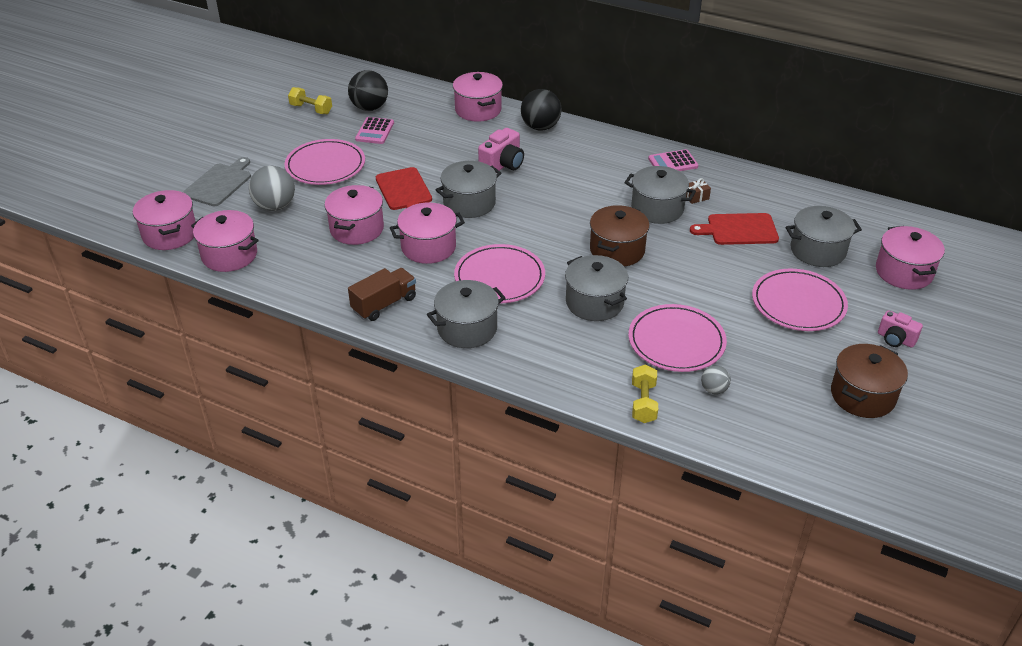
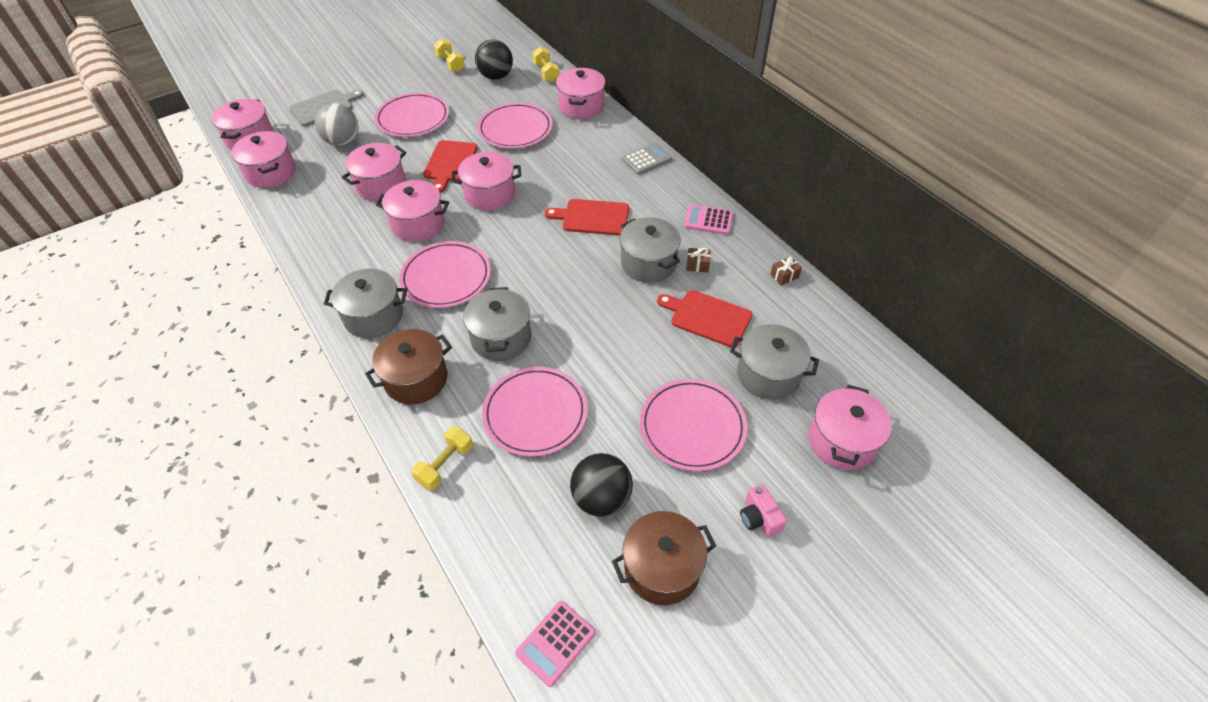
camera: 30 degrees right, 10 degrees up
(375, 131) = (479, 99): pink calculator -> pink calculator (556, 643)
(384, 304) = (334, 264): brown truck -> none
(415, 91) = (546, 72): none -> yellow dumbbell
(436, 145) = (515, 129): none -> pink plate
(469, 203) = (490, 194): grey pot -> pink pot
(502, 165) = (552, 167): pink camera -> none
(540, 127) = (619, 141): black ball -> black ball (601, 498)
(577, 191) = (592, 217): none -> red cutting board
(578, 134) = (647, 159): none -> grey calculator
(617, 250) = (571, 292): brown pot -> brown pot (416, 379)
(714, 390) = (521, 483): grey ball -> none
(767, 182) = (784, 276): none -> brown gift

